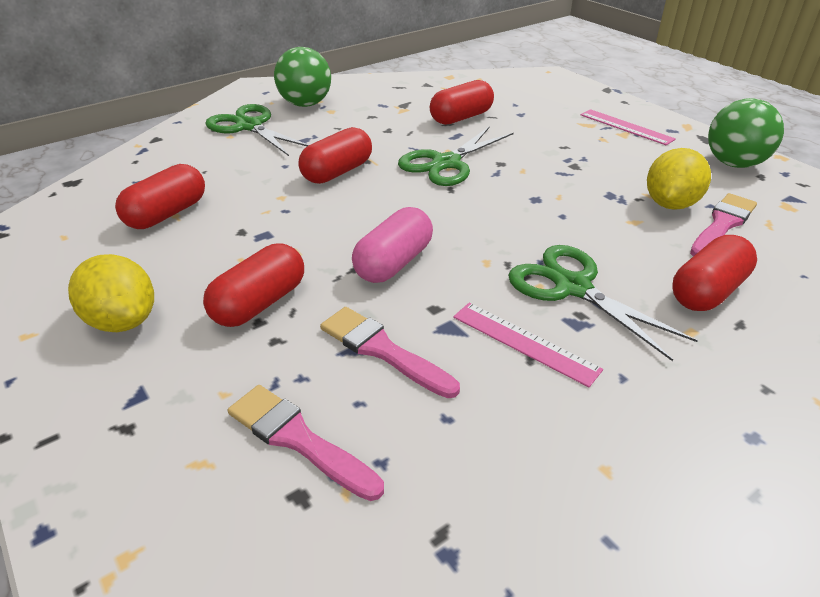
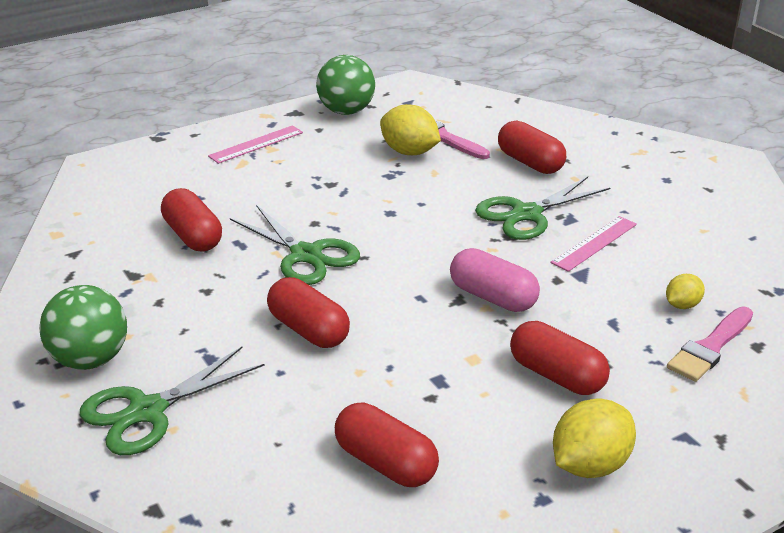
camera: 85 degrees left, 5 degrees down
(382, 350) = (611, 307): pink brush -> none
(393, 419) = (682, 305): none -> yellow lemon

